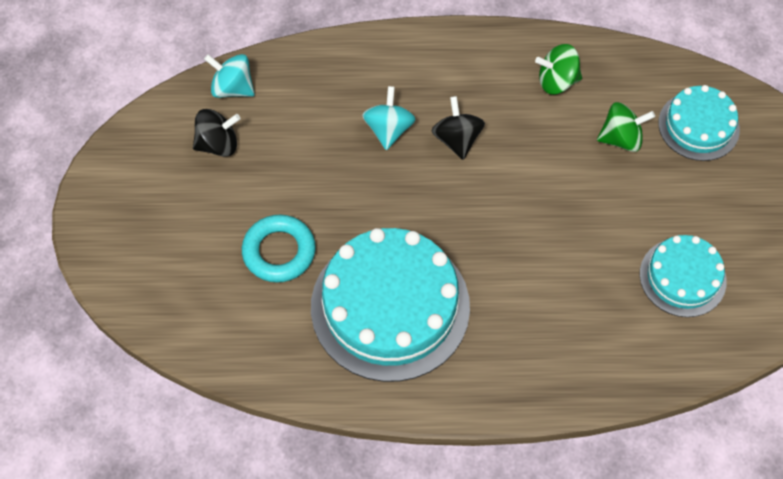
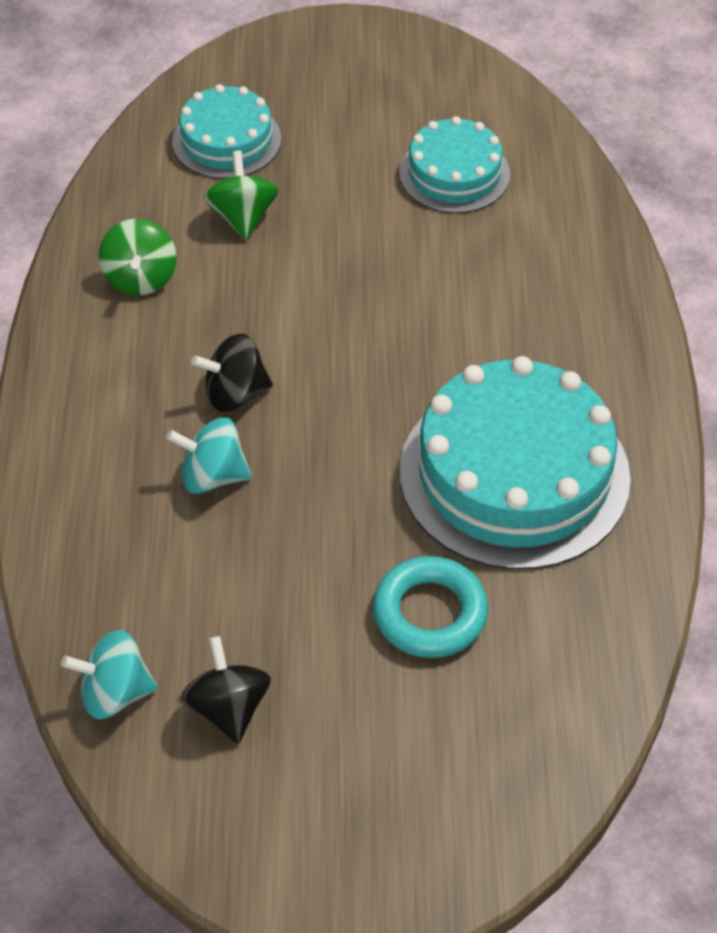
camera: 90 degrees left, 10 degrees down
(232, 88) = (114, 693): turquoise spinning top -> turquoise spinning top turned 60 degrees clockwise

